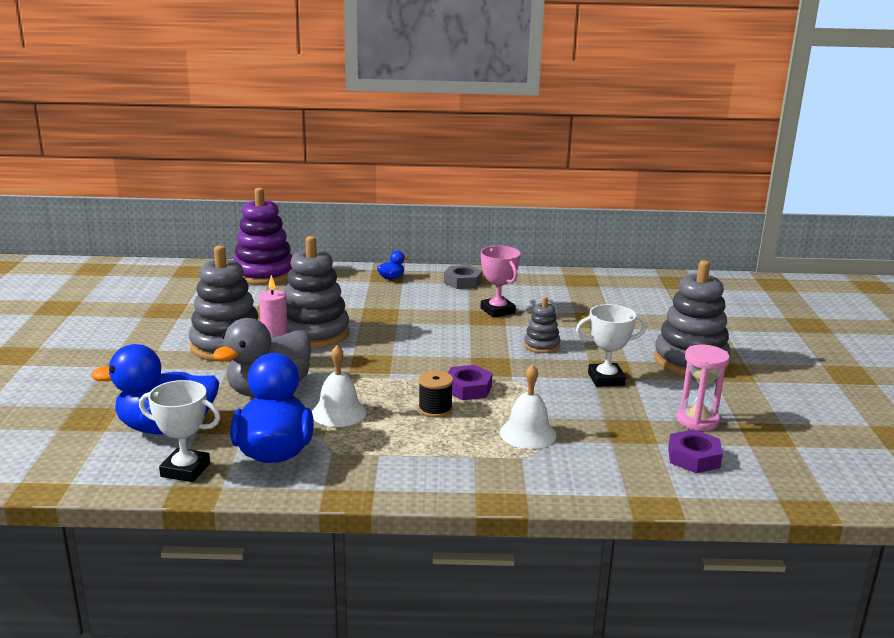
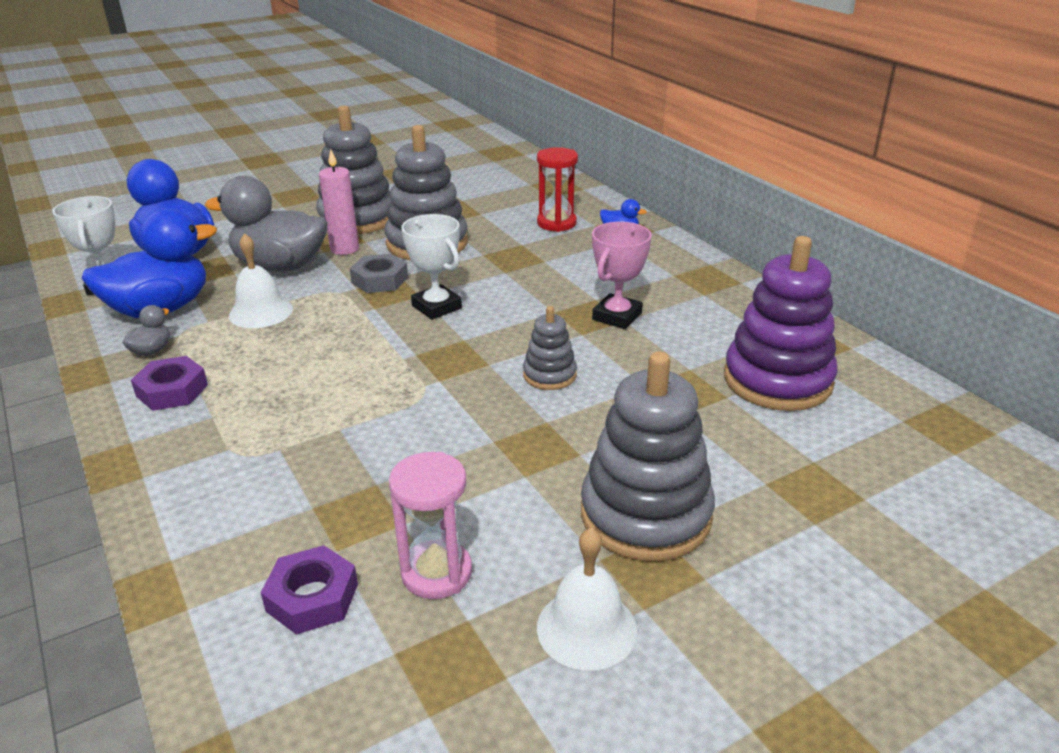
camera: 60 degrees right, 10 degrees up
(264, 274) = (537, 178): purple stacking toy -> purple stacking toy (777, 380)
(345, 465) = (152, 350): none -> grey duck
(349, 289) = (556, 223): none -> red hourglass
(435, 409) = (308, 359): black spool -> none
(463, 282) = (672, 271): grey nut -> grey nut (380, 280)
(468, 388) = (377, 363): purple nut -> purple nut (172, 390)
(528, 433) = (291, 436): white bell -> white bell (586, 628)
(606, 379) = (498, 452): white trophy -> white trophy (437, 307)

